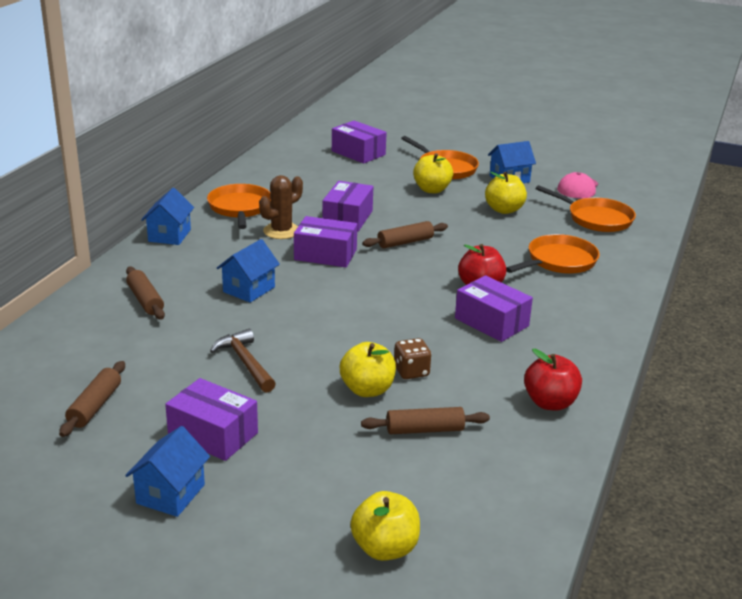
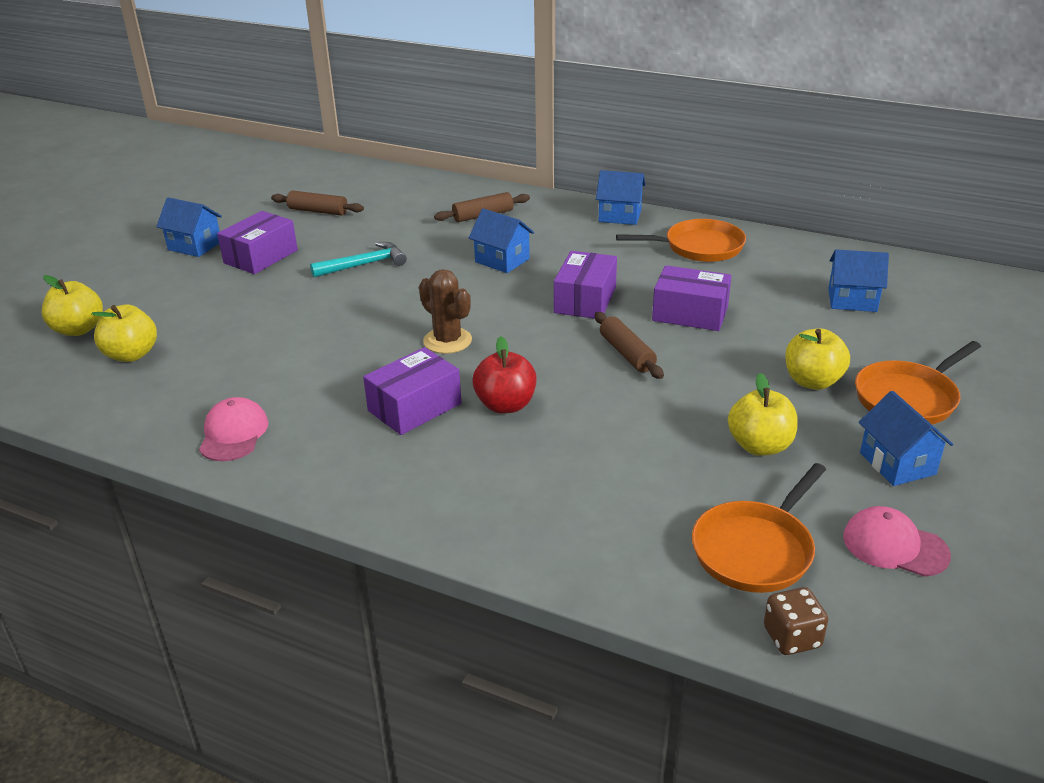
camera: 95 degrees right, 5 degrees up
(245, 362) = (364, 264): brown hammer -> turquoise hammer
(281, 231) = (643, 273): brown cactus -> brown cactus (447, 341)
(329, 168) = (852, 300): none -> blue house
(358, 153) = (926, 322): purple box -> none
(367, 390) = (299, 324): yellow apple -> yellow apple (131, 355)
(411, 372) = (323, 349): brown dice -> brown dice (792, 637)
(425, 430) = (221, 353): brown rolling pin -> none
(550, 403) = (234, 434): red apple -> pink cap
(558, 261) = (583, 483): orange pan -> none

